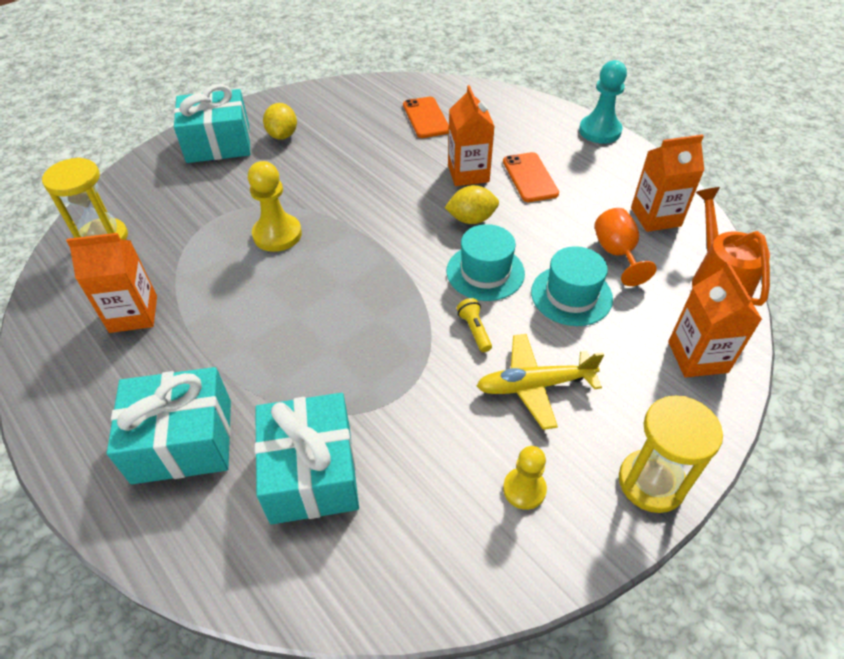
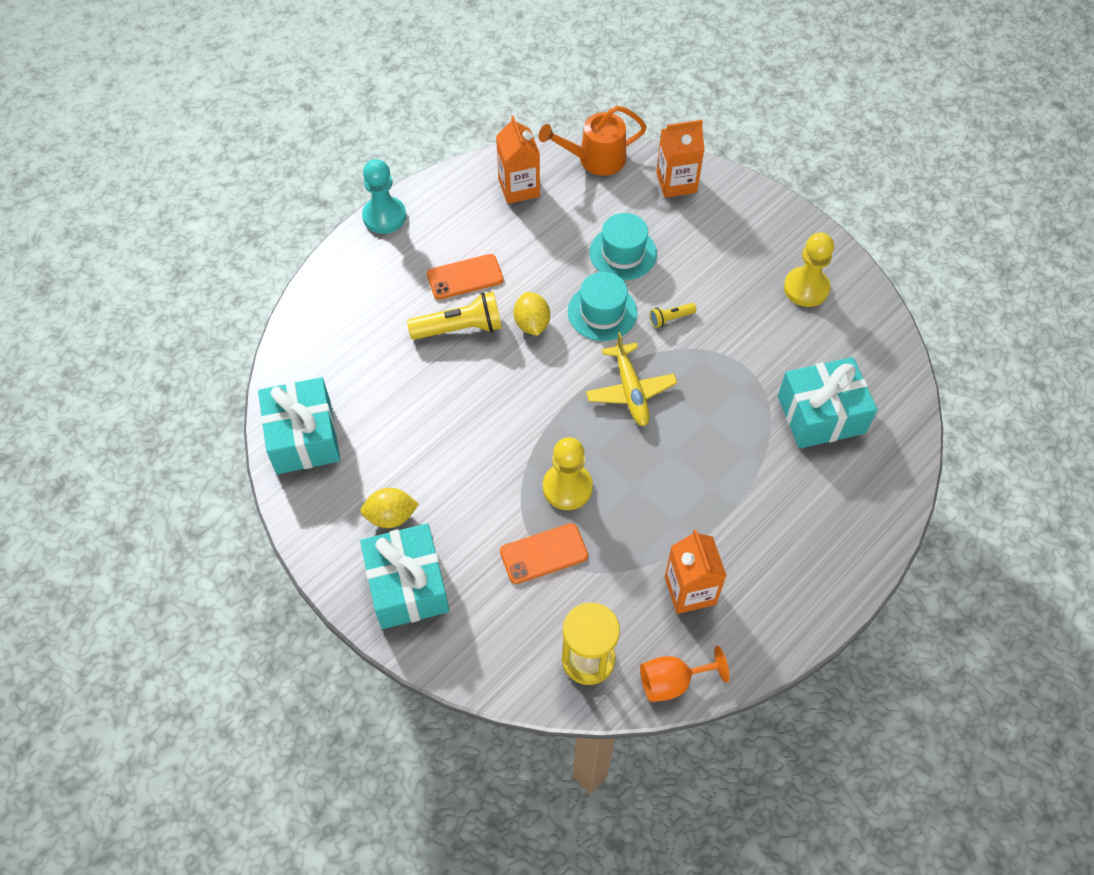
camera: 95 degrees left, 10 degrees up
(183, 441) = (813, 508): turquoise gift -> turquoise gift (304, 437)
(426, 118) = (356, 371): orange phone -> orange phone (544, 554)
(468, 173) = (460, 328): orange carton -> yellow flashlight
(524, 489) = (806, 288): yellow pawn -> yellow pawn, size x1.56
(534, 385) = (719, 280): yellow plane -> yellow plane (630, 391)
(616, 253) = (569, 219): orange goblet -> orange goblet (672, 682)
(651, 482) = (786, 221): yellow hourglass -> none

